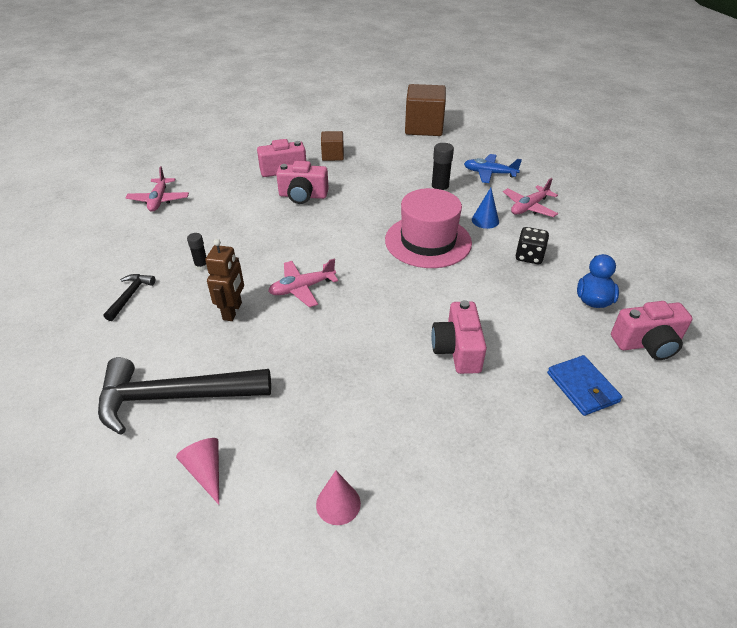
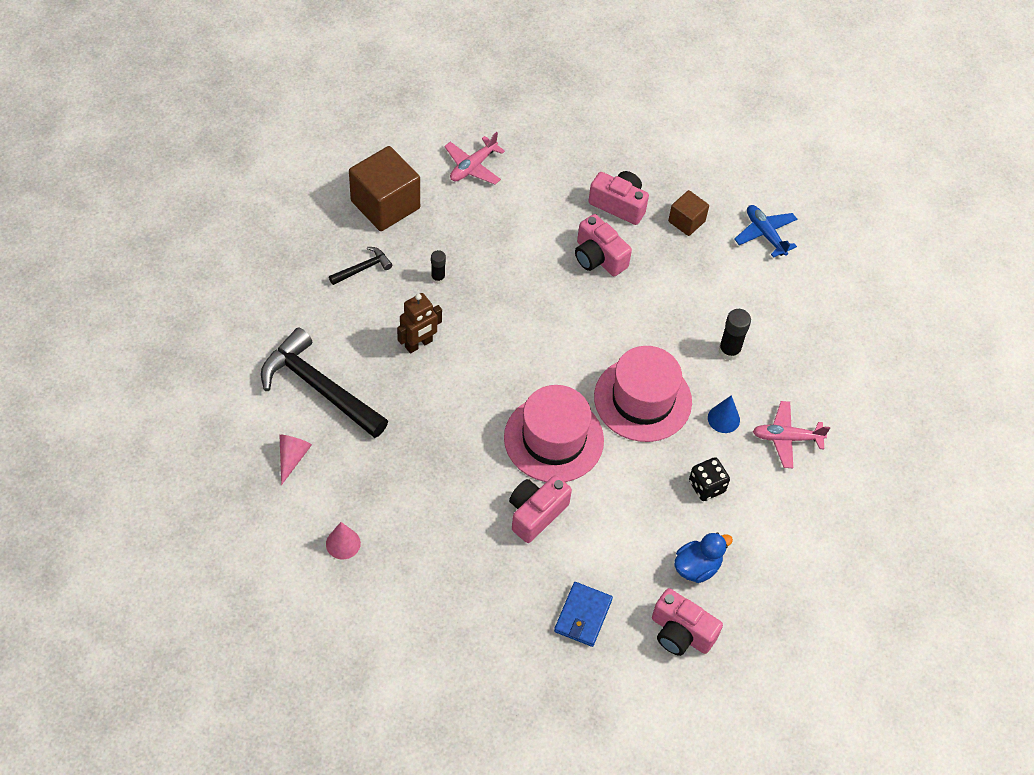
camera: 40 degrees right, 15 degrees up
(302, 288) = (488, 364): pink plane -> none
(405, 298) = (553, 439): none -> pink hat
(424, 127) = (832, 249): brown cube -> brown cube (385, 204)
(489, 173) = (809, 368): blue plane -> blue plane (765, 234)

